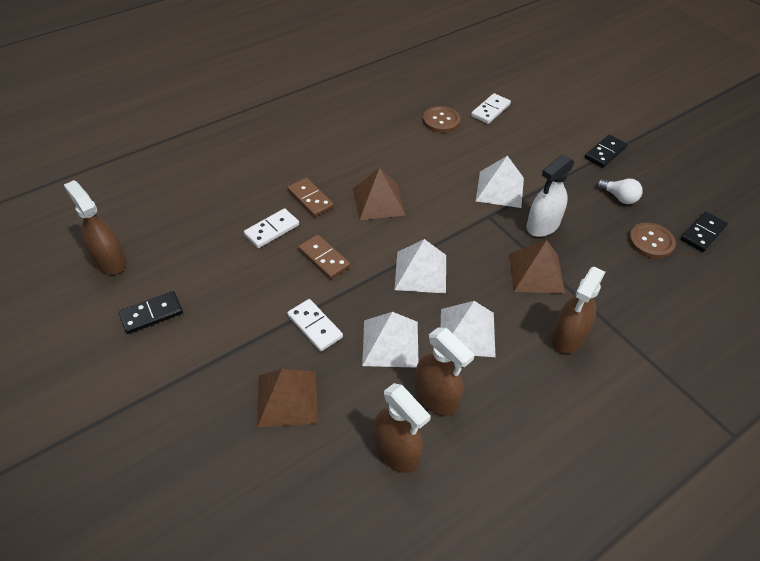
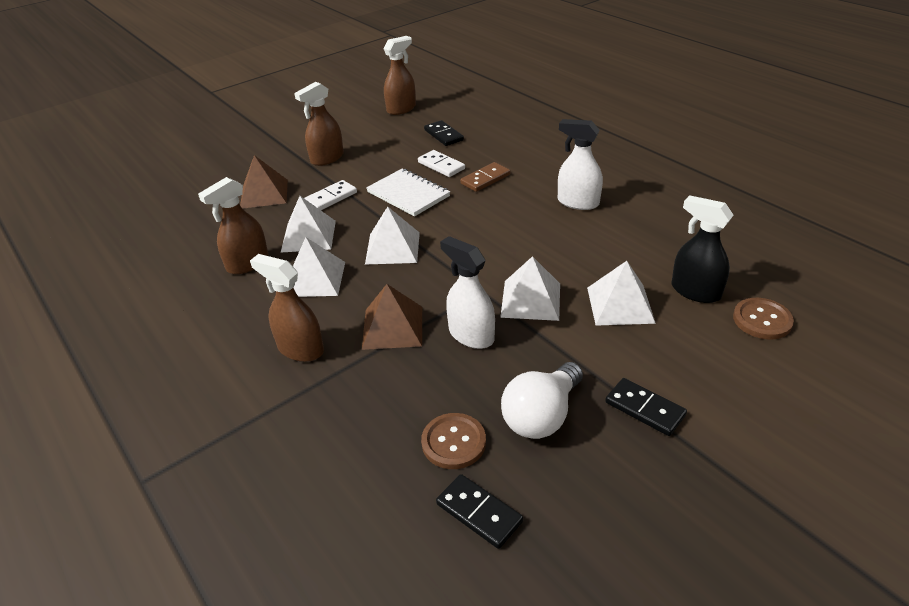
camera: 90 degrees right, 10 degrees down
(151, 314) = (349, 132): black domino -> black domino (443, 135)
(324, 258) = (408, 194): brown domino -> white notebook
(366, 146) = (578, 202): none -> white spray bottle
(378, 201) = (490, 216): brown pyramid -> none
(397, 451) = (203, 246): brown spray bottle -> brown spray bottle (327, 158)
(441, 121) = (650, 250): brown button -> brown button (762, 320)
(490, 110) = (695, 291): white domino -> black spray bottle
(505, 146) = (620, 304): none -> white pyramid
(619, 197) = (541, 416): white light bulb -> white light bulb, size x1.70

